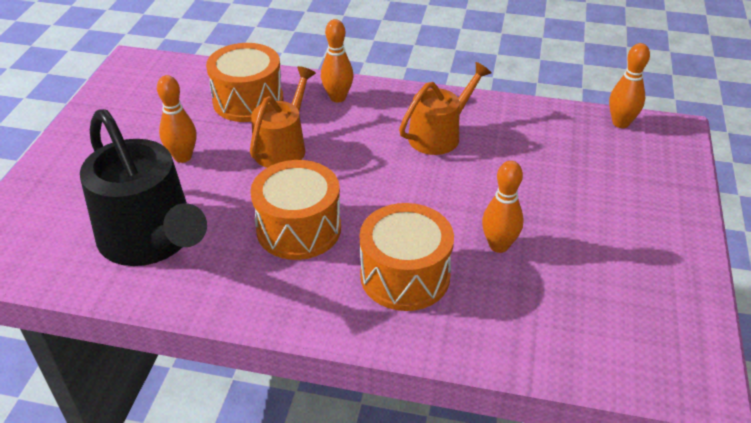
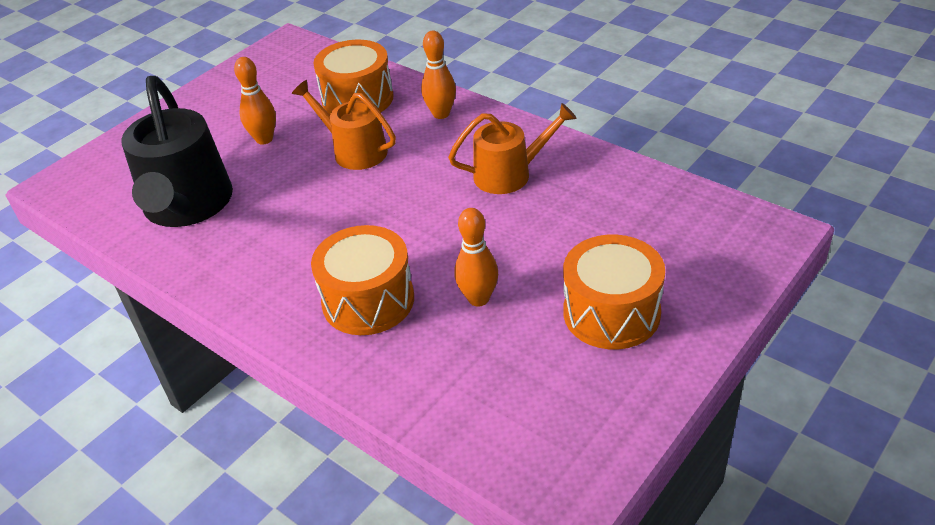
camera: 30 degrees right, 0 degrees up
(283, 147) = (354, 151): orange watering can -> orange watering can turned 105 degrees counterclockwise
(298, 229) = (310, 230): orange drum -> orange drum (611, 313)
(620, 123) = (718, 208): orange bowling pin -> none

